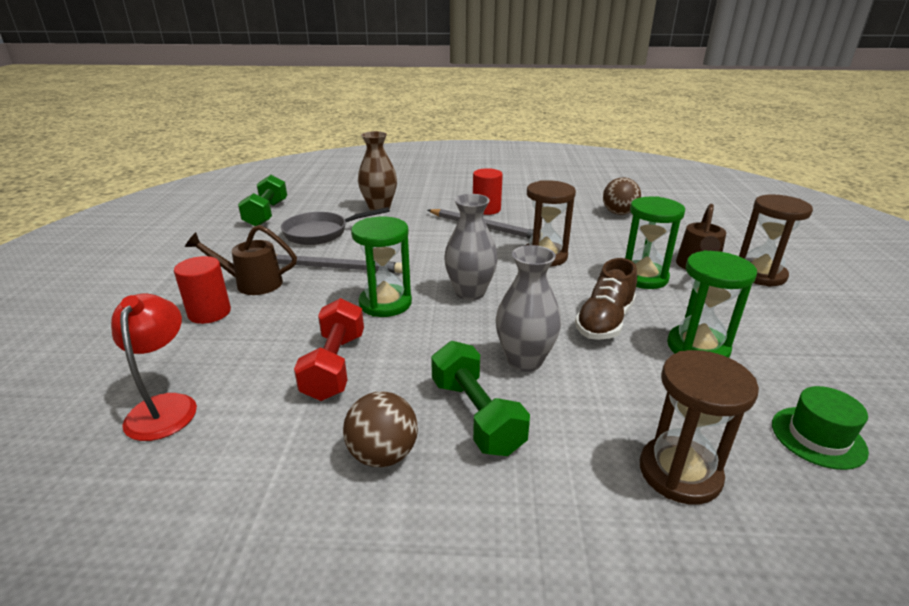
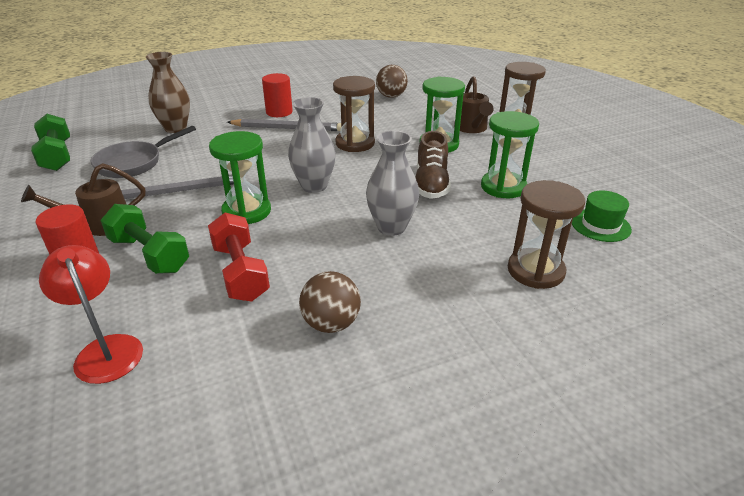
camera: 25 degrees left, 5 degrees up
(476, 415) = (382, 275): green dumbbell -> green dumbbell (149, 254)

